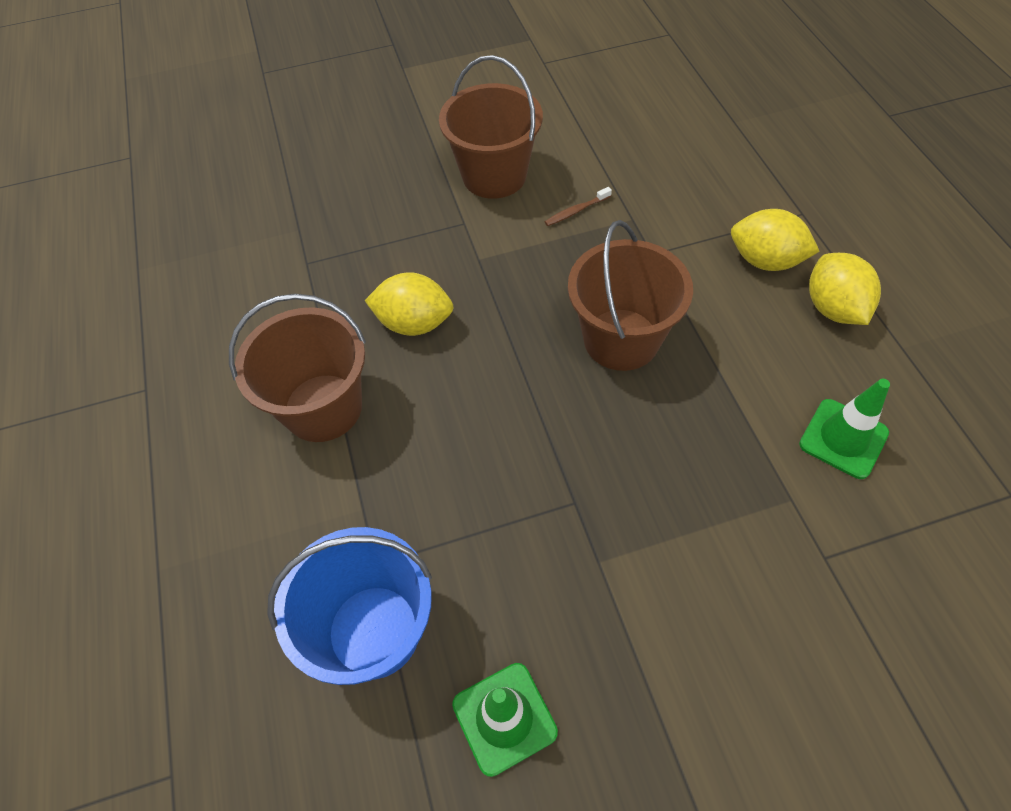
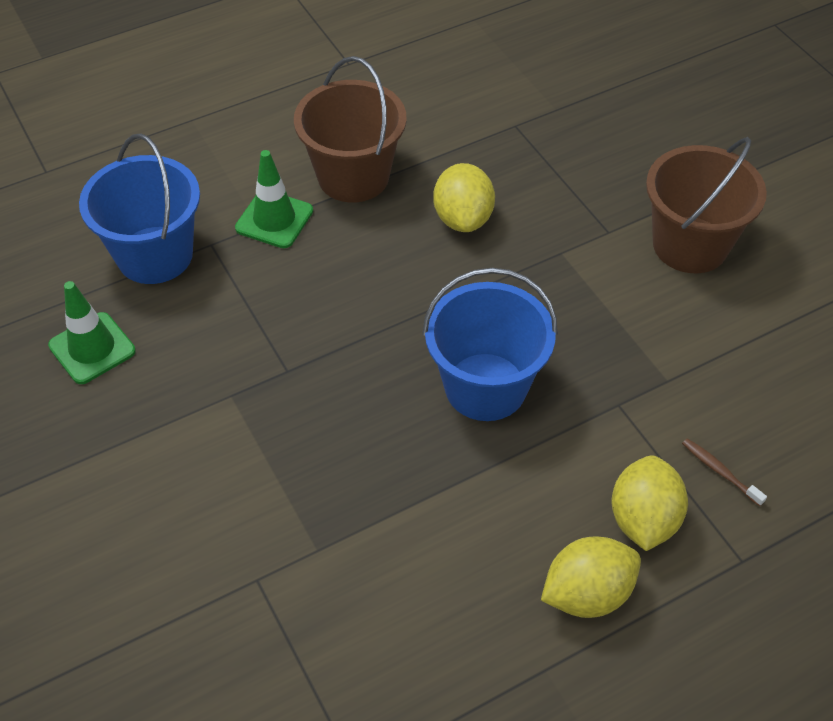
camera: 75 degrees right, 5 degrees down
(576, 211) = (661, 326): brown toothbrush -> brown toothbrush (720, 471)
(621, 339) = (485, 387): brown bucket -> blue bucket
(843, 438) = (400, 599): green traffic cone -> green traffic cone (274, 219)

